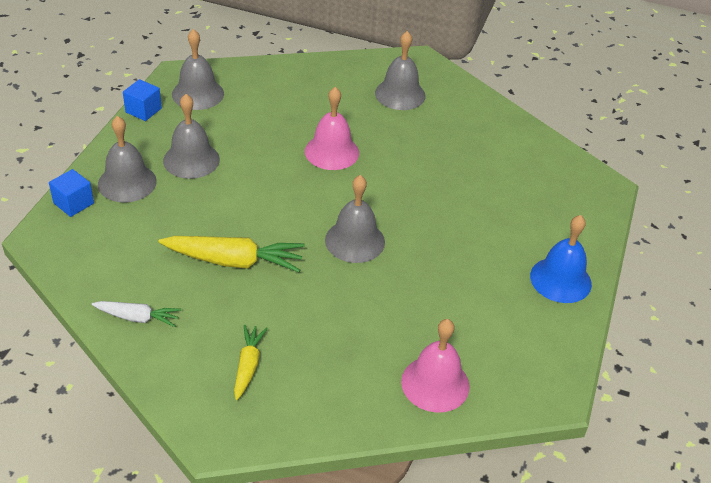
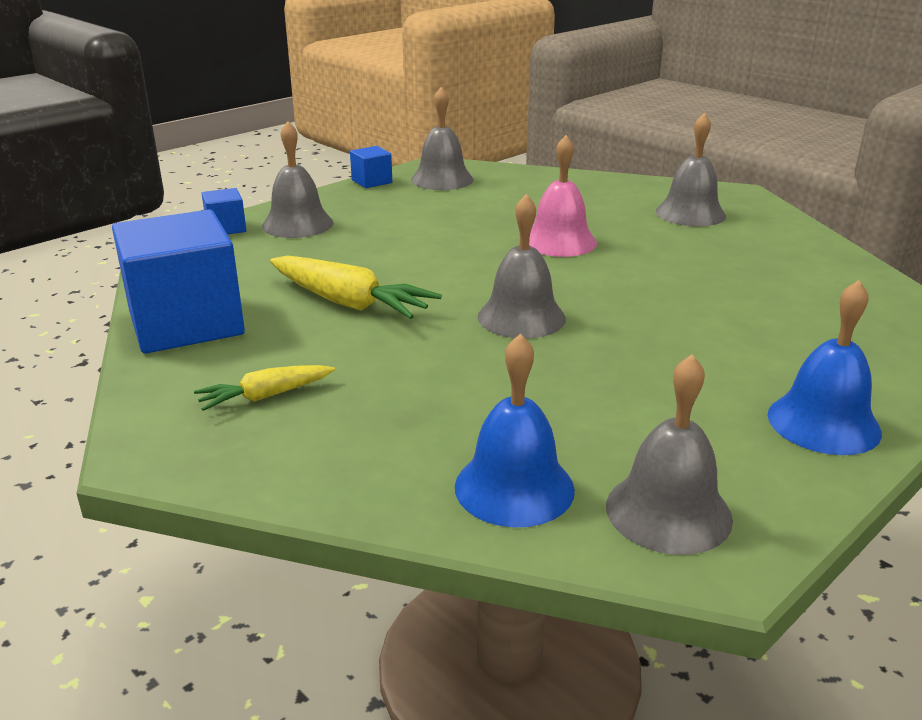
camera: 30 degrees right, 15 degrees down
(138, 318) = (186, 323): white carrot -> blue cube
(191, 160) = (385, 220): grey bell -> grey bell (668, 511)
(248, 365) = (265, 396): yellow carrot -> yellow carrot turned 150 degrees counterclockwise
(435, 383) = (514, 487): pink bell -> blue bell

